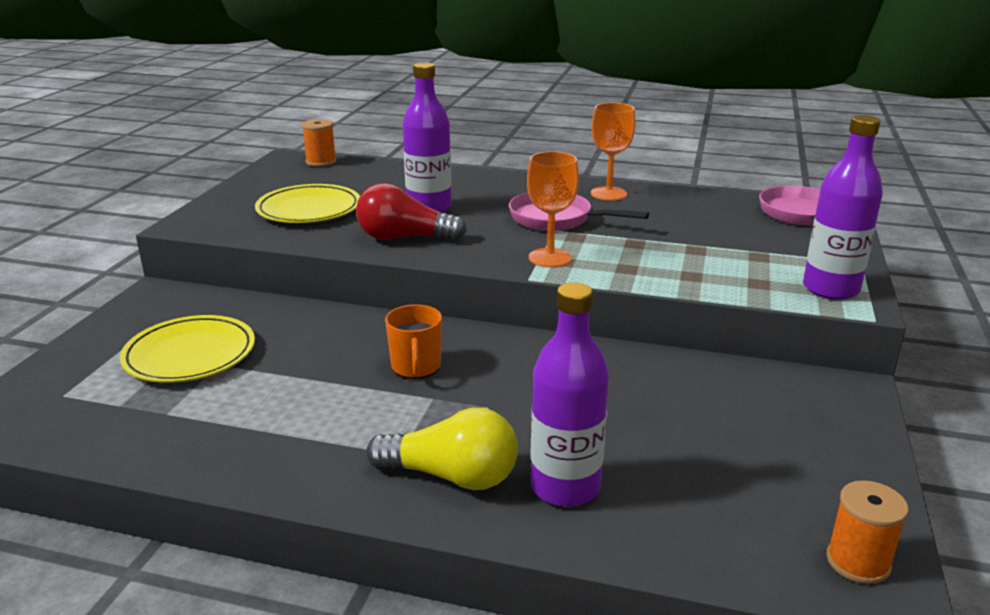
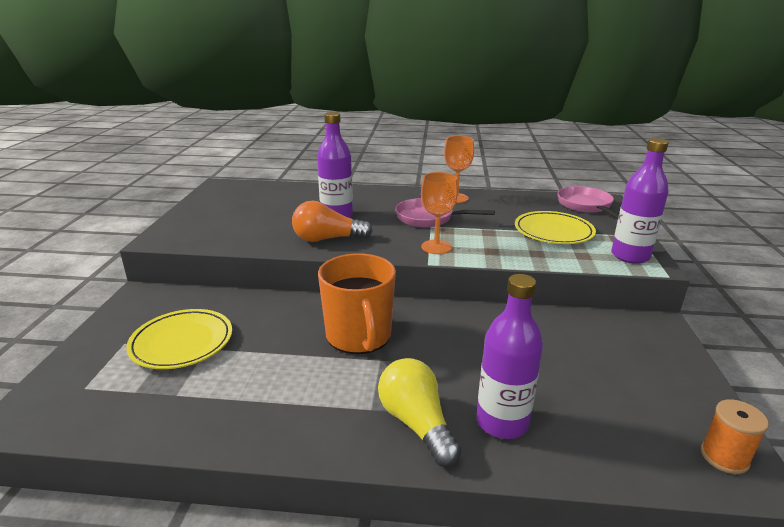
camera: 10 degrees left, 0 degrees up
(309, 209) = (249, 222): yellow plate -> yellow plate (553, 232)
(321, 162) = (245, 186): orange spool -> none
(404, 238) = (327, 239): red light bulb -> orange light bulb
(416, 367) = (359, 336): orange mug -> orange mug, size x1.79
(451, 476) = (416, 423): yellow light bulb -> yellow light bulb turned 120 degrees counterclockwise

